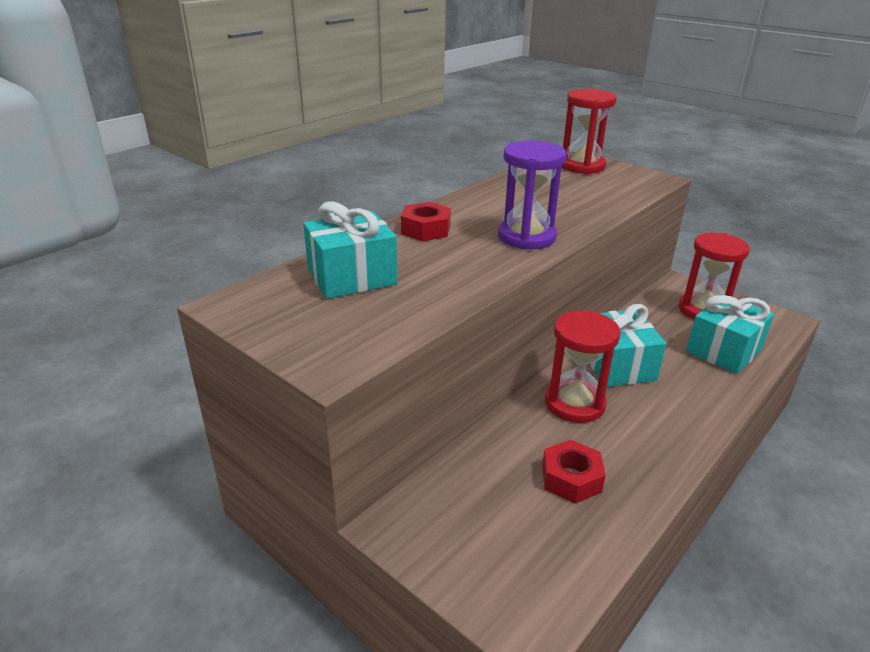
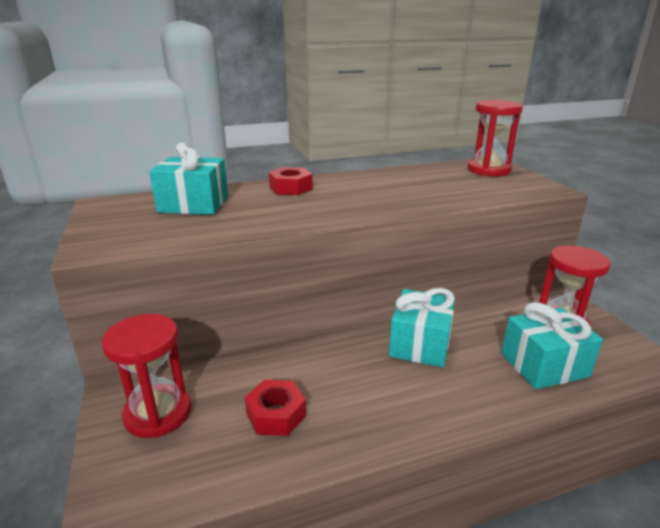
camera: 30 degrees right, 5 degrees down
(526, 237) = (358, 206): purple hourglass -> none
(574, 403) = (347, 360): red hourglass -> red hourglass (158, 413)

